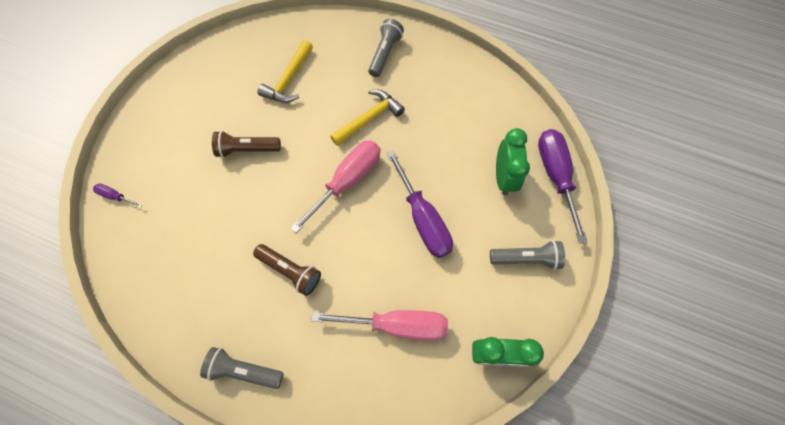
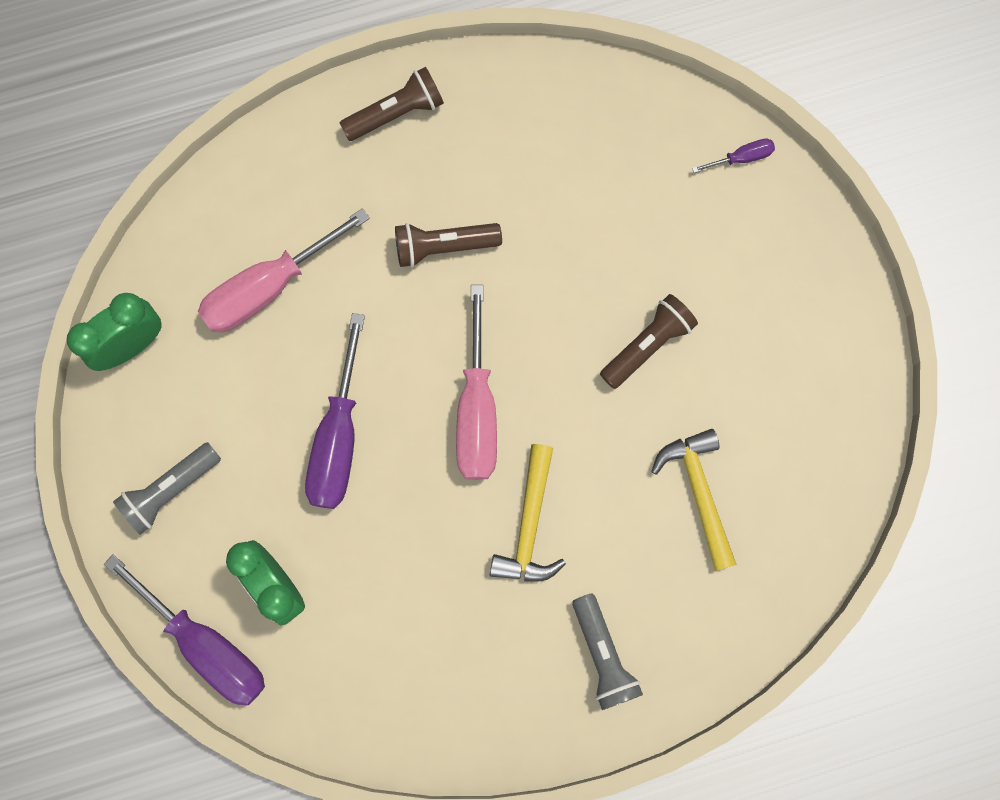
camera: 140 degrees right, 10 degrees up
(244, 370) = (396, 113): grey flashlight -> brown flashlight
(423, 219) = (338, 438): purple screwdriver -> purple screwdriver turned 105 degrees counterclockwise

